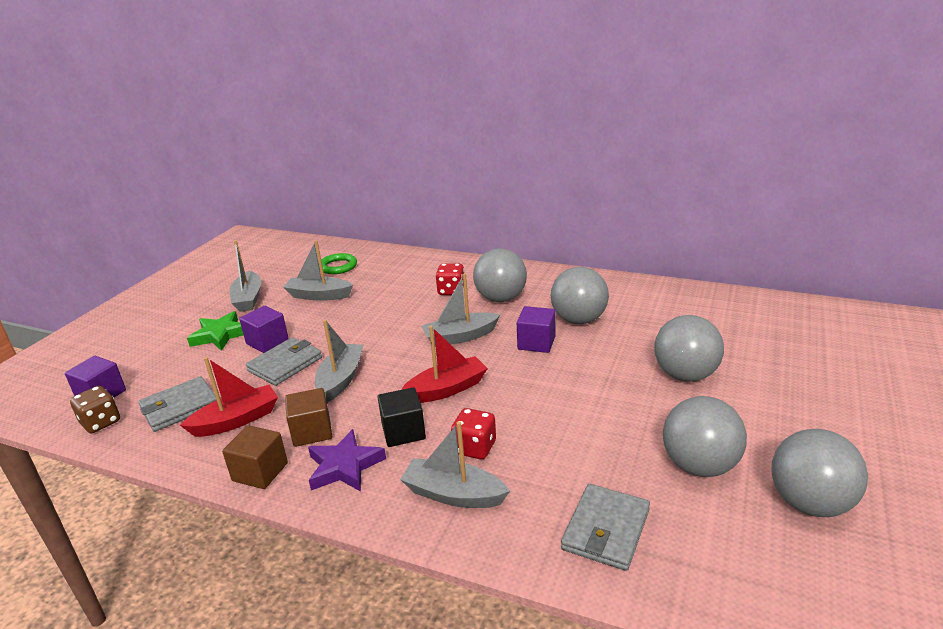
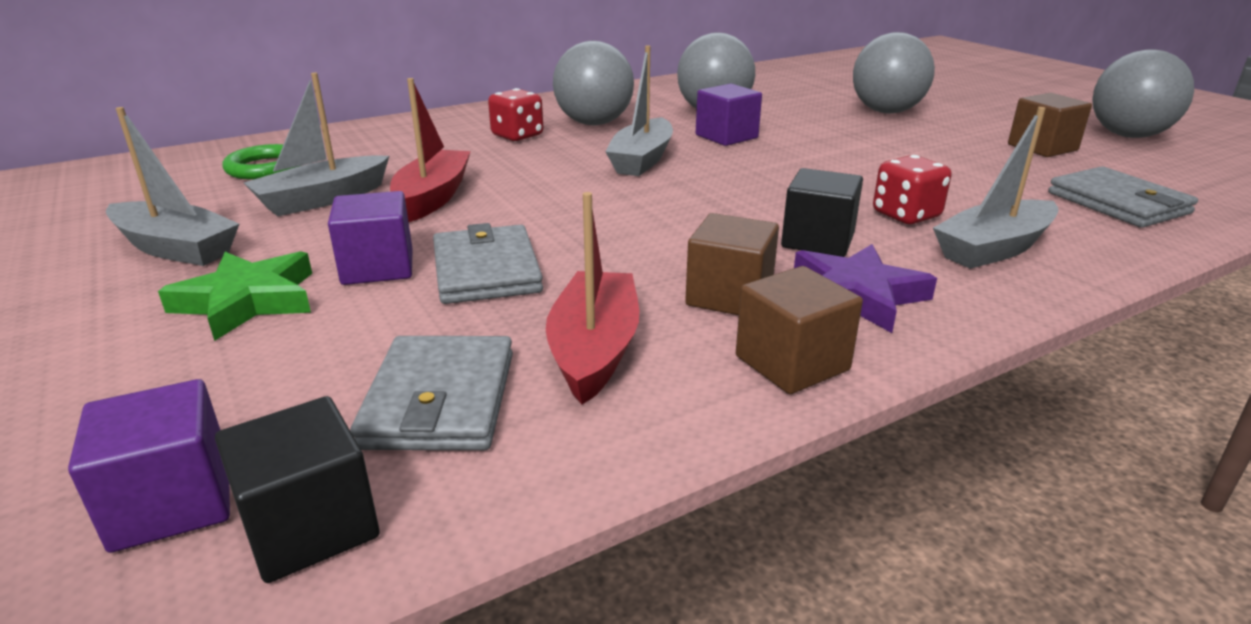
camera: 55 degrees left, 0 degrees up
(101, 422) = (310, 526): brown dice -> black cube
(341, 379) = (614, 244): grey boat -> none
(447, 389) = (753, 195): red boat -> red boat (433, 197)
(699, 466) = (1042, 147): grey ball -> brown cube

